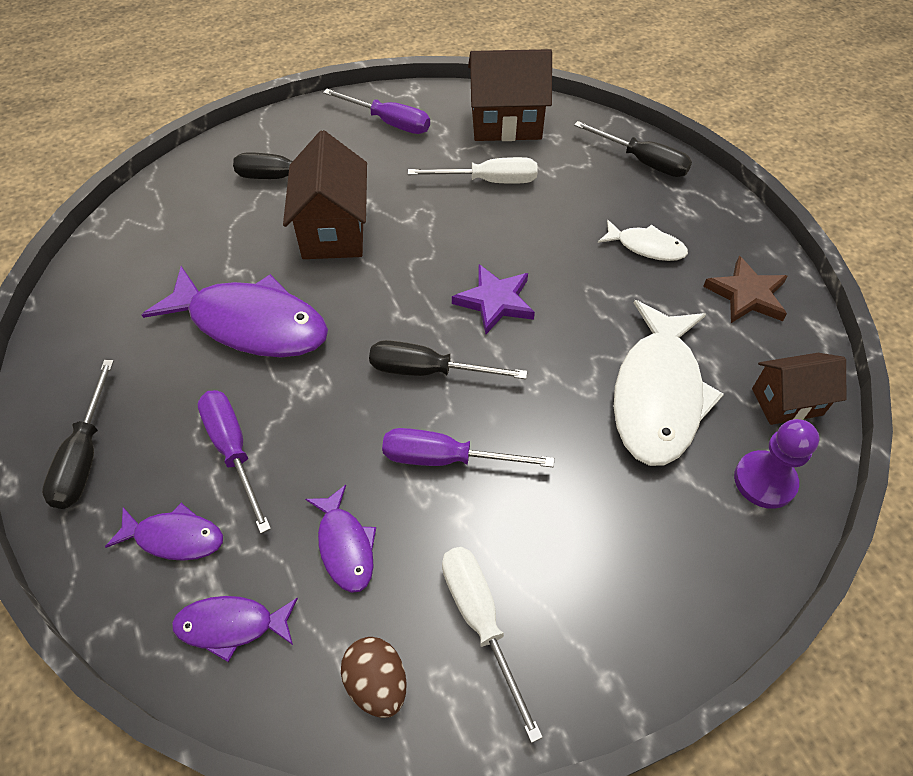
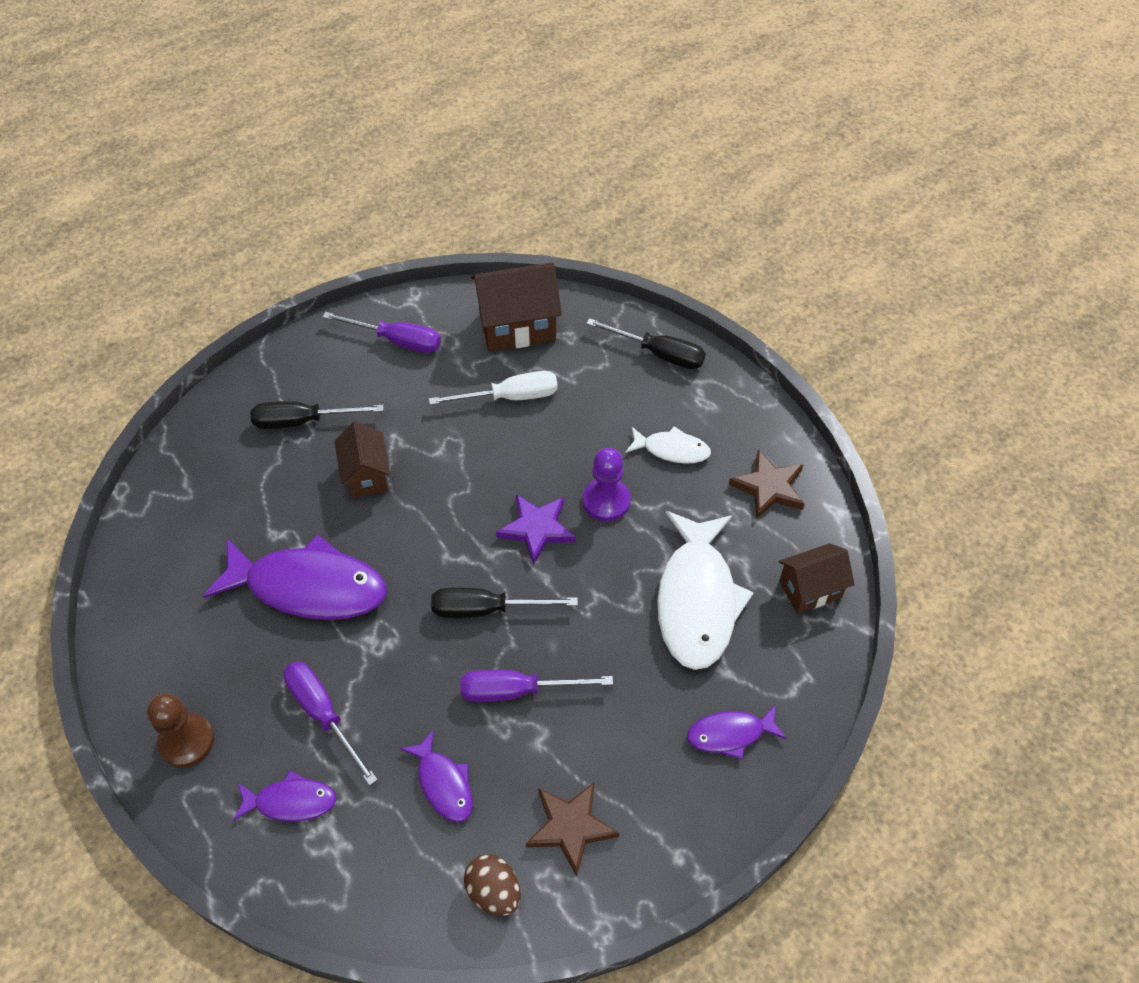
camera: 10 degrees left, 0 degrees up
(85, 455) = (186, 741): black screwdriver -> brown pawn
(231, 625) = (360, 868): purple fish -> purple fish (730, 734)
(333, 231) = (366, 475): brown house -> brown house, size x0.64
(480, 621) = (570, 827): white screwdriver -> brown star
(764, 481) = (795, 666): purple pawn -> purple pawn (606, 501)

